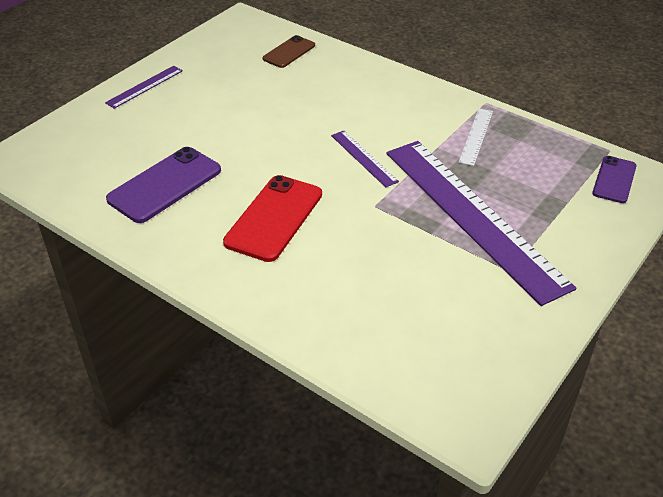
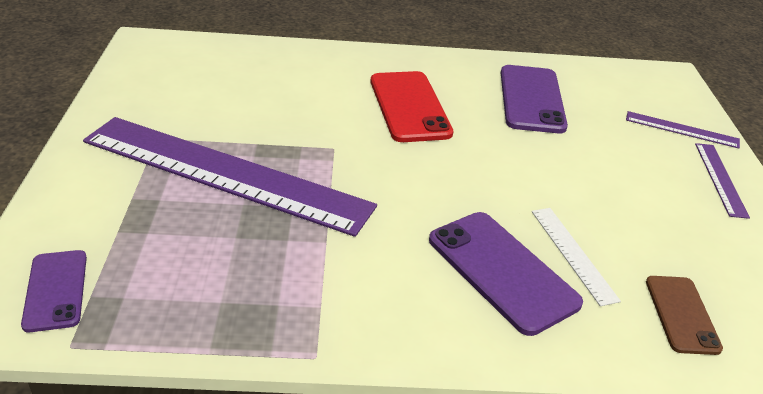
camera: 140 degrees right, 5 degrees down
(352, 97) = (502, 271): none -> purple phone
(363, 158) = (395, 191): purple ruler -> purple ruler (681, 129)
(476, 136) = (288, 280): white ruler -> white ruler (573, 254)

